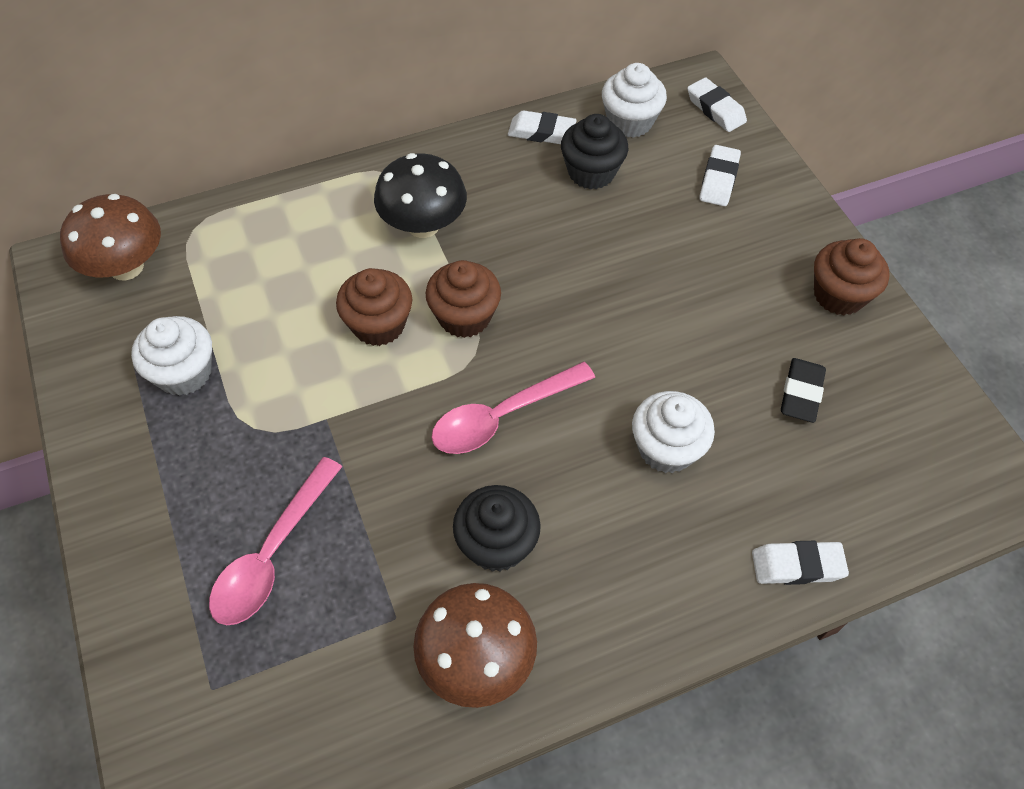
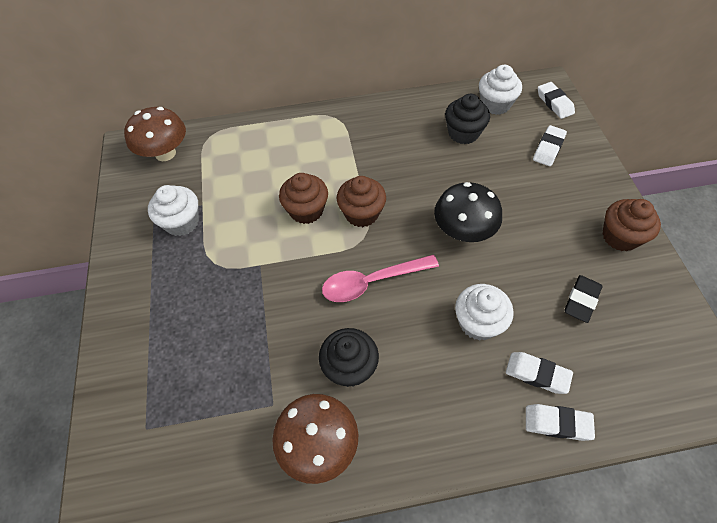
camera: 15 degrees right, 0 degrees up
(272, 553) = (205, 346): pink spoon -> none
(423, 225) = (348, 152): black mushroom -> black mushroom (463, 231)
(541, 132) = (436, 104): white eraser -> white eraser (537, 374)

